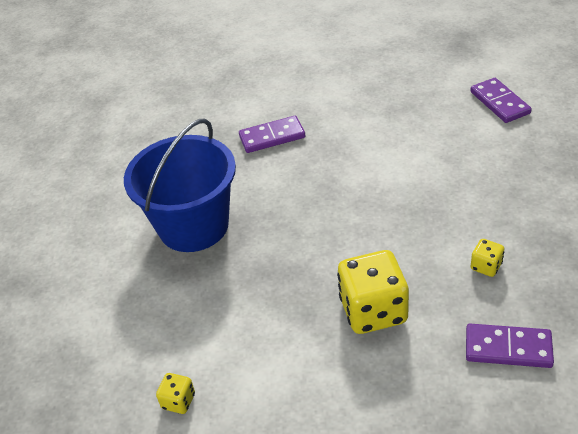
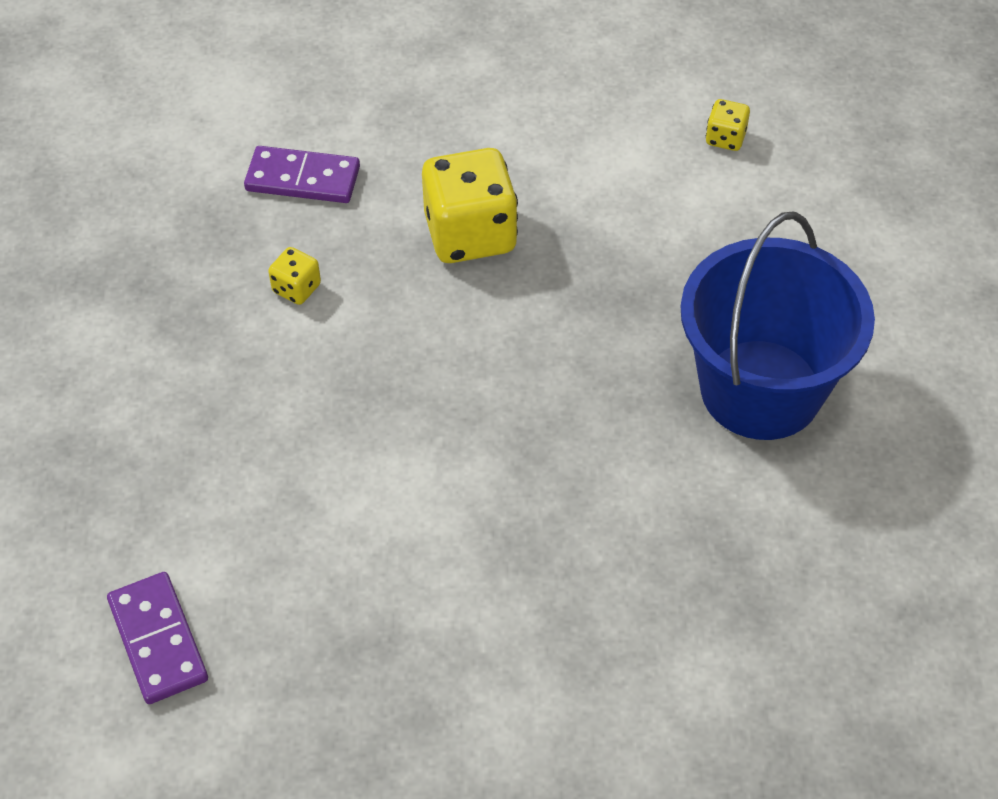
camera: 175 degrees right, 10 degrees up
(272, 137) = (639, 588): purple domino -> none

